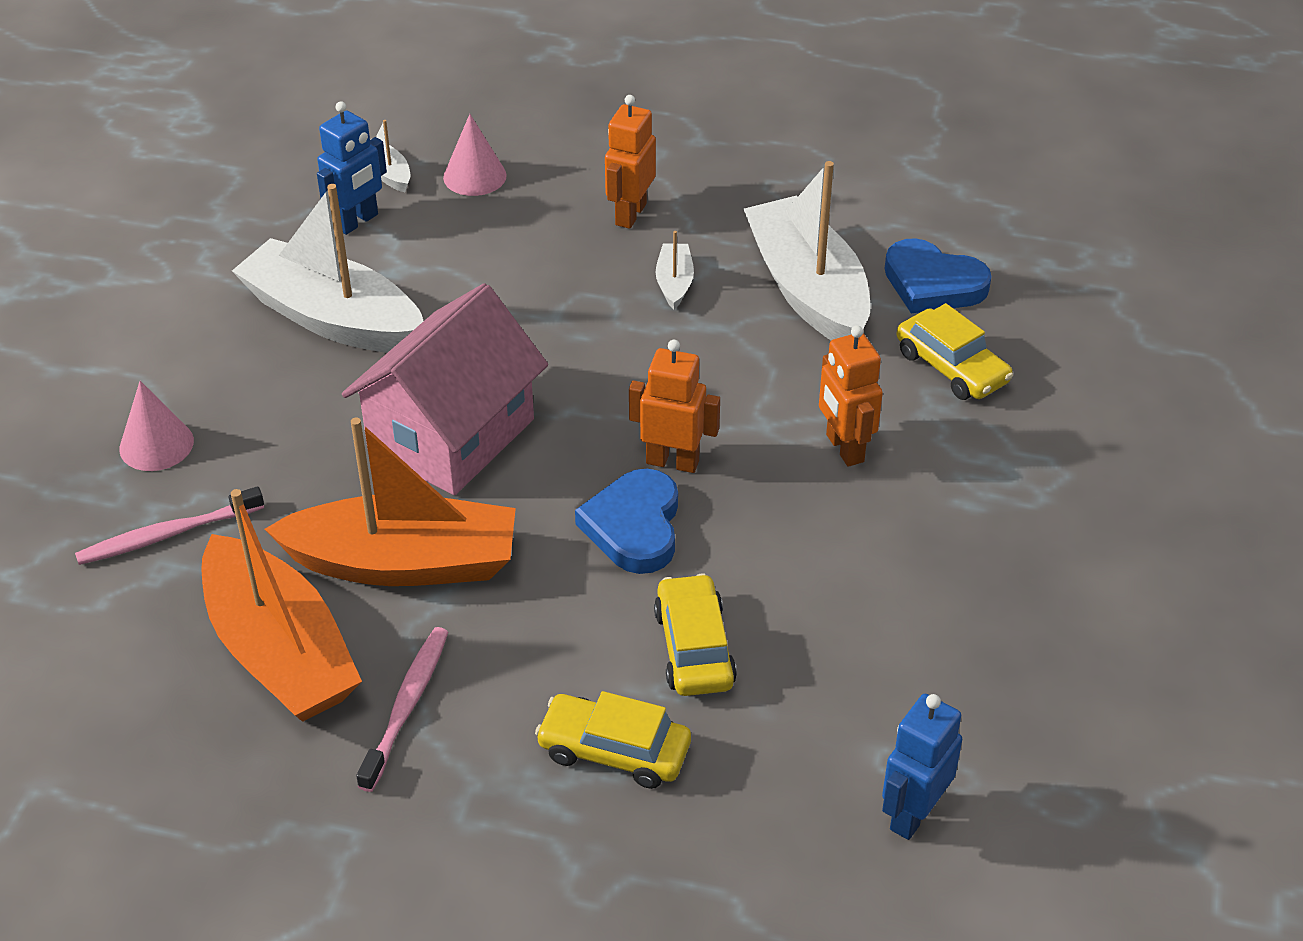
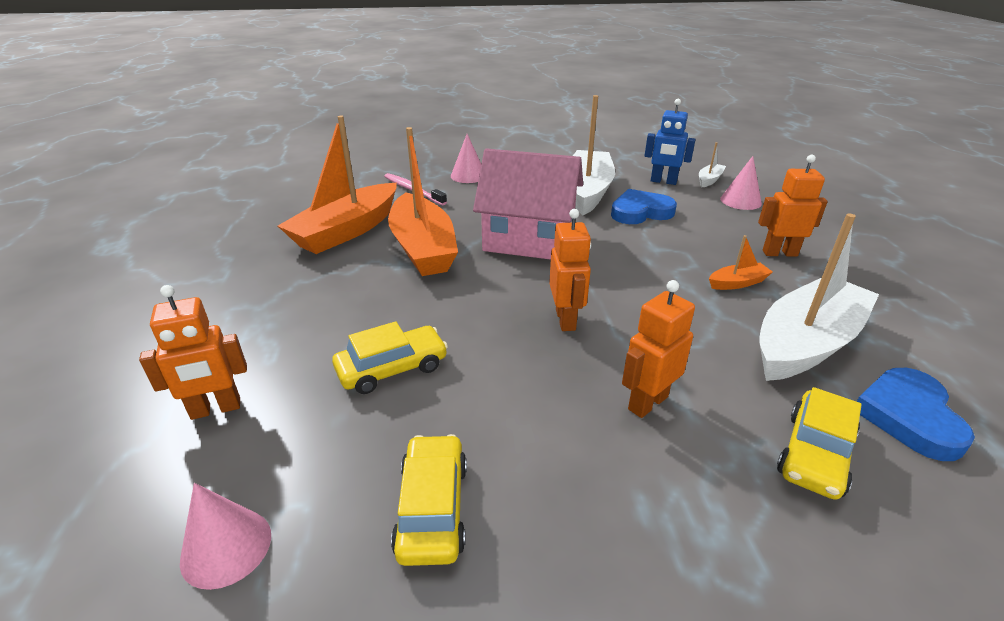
camera: 70 degrees right, 10 degrees down
(407, 706) = (316, 272): pink toothbrush -> none
(614, 751) = (289, 353): yellow car -> yellow car (432, 508)
(634, 526) = (495, 317): blue heart -> blue heart (640, 212)
(674, 283) = (737, 283): white boat -> orange boat
(698, 830) = (216, 409): none -> orange robot
(913, 814) = (226, 547): blue robot -> pink cone

